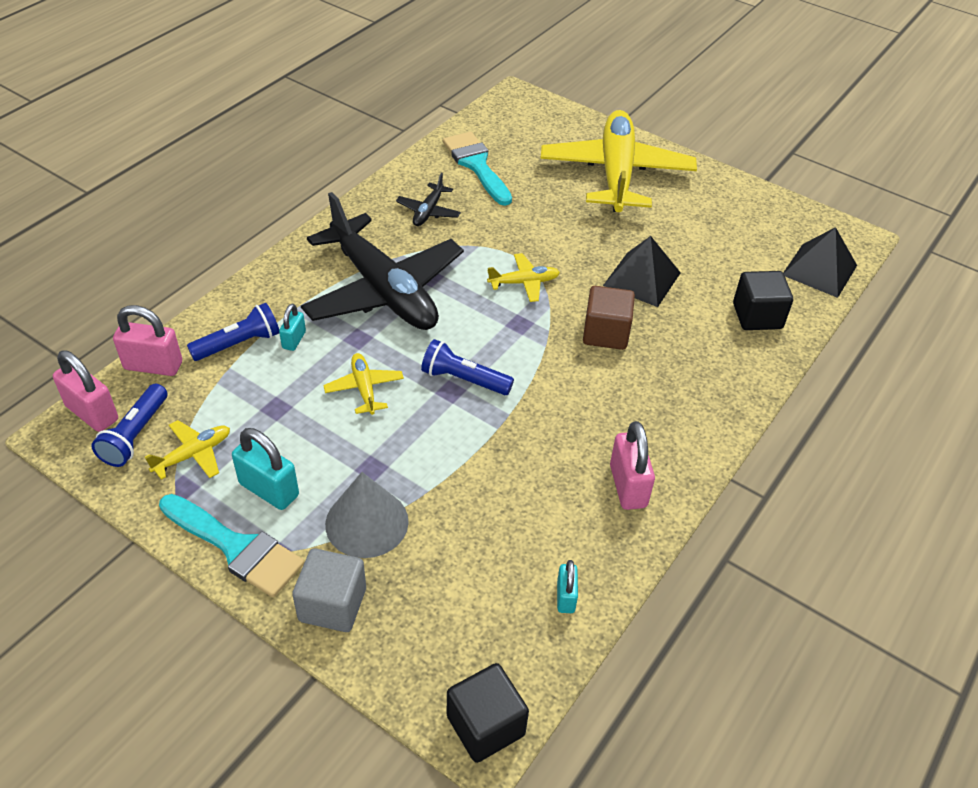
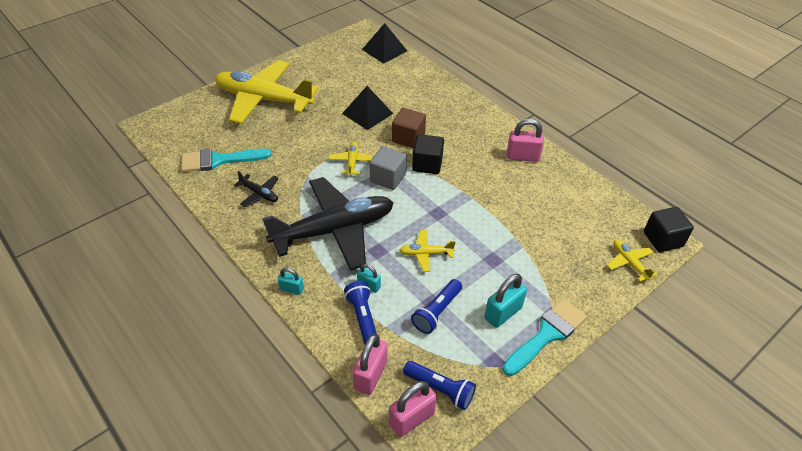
camera: 75 degrees left, 0 degrees up
(193, 454) = (465, 353): yellow plane -> yellow plane (629, 263)
(332, 604) = (591, 291): grey cube -> grey cube (388, 178)
(367, 522) = (534, 267): grey cone -> none
(464, 379) = (430, 205): blue flashlight -> blue flashlight (437, 312)
(565, 597) = (590, 195): turquoise padlock -> turquoise padlock (292, 289)
(757, 316) = (412, 80): black cube -> black cube (427, 164)

